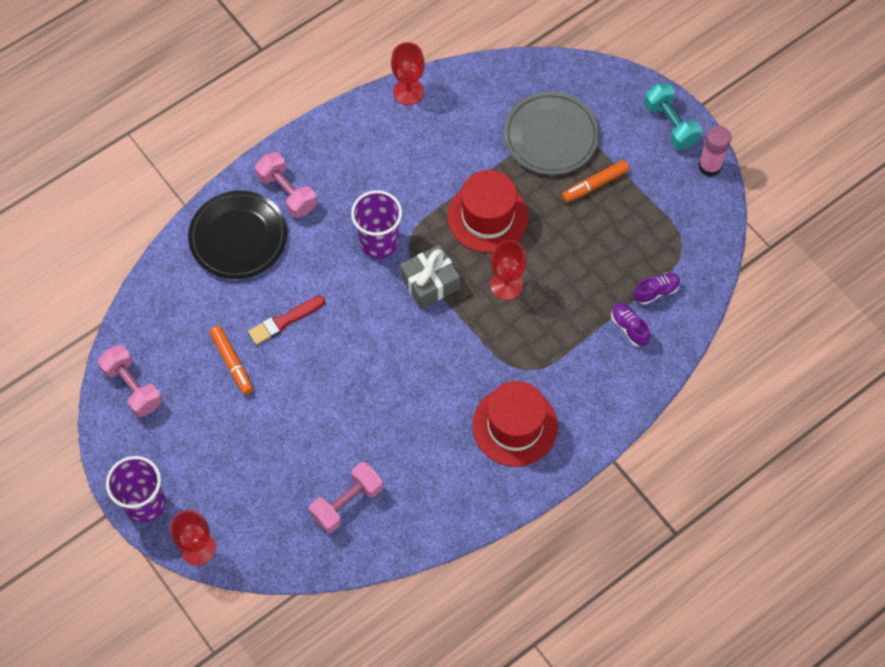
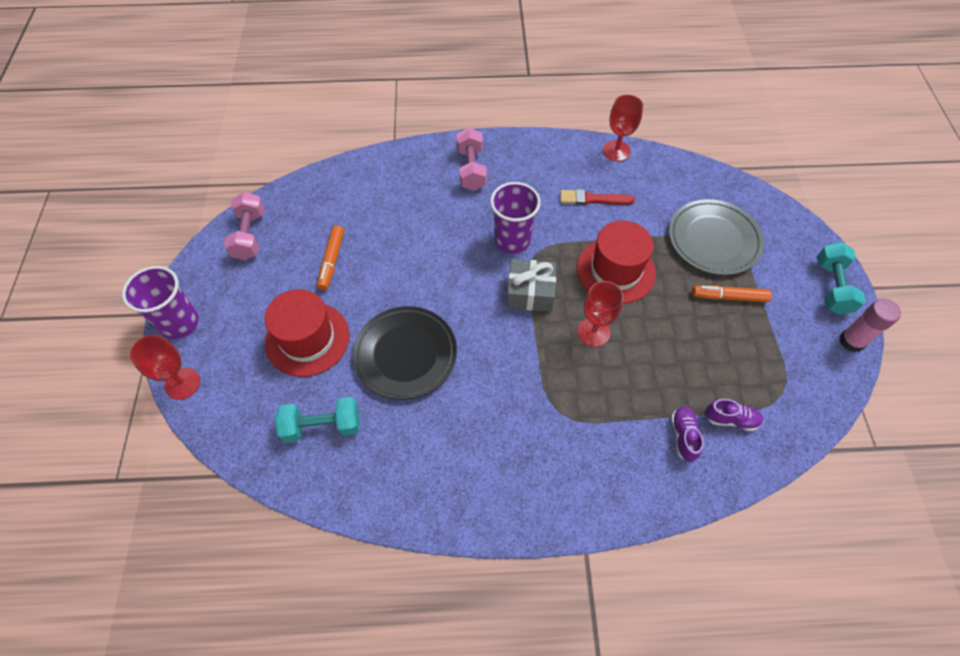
camera: 35 degrees right, 5 degrees down
(238, 237) = (411, 179): black plate -> black plate (405, 354)
(284, 321) = (395, 254): red brush -> red brush (593, 199)
(347, 503) = (322, 426): pink dumbbell -> turquoise dumbbell
(515, 426) = (514, 456): red hat -> red hat (307, 339)

